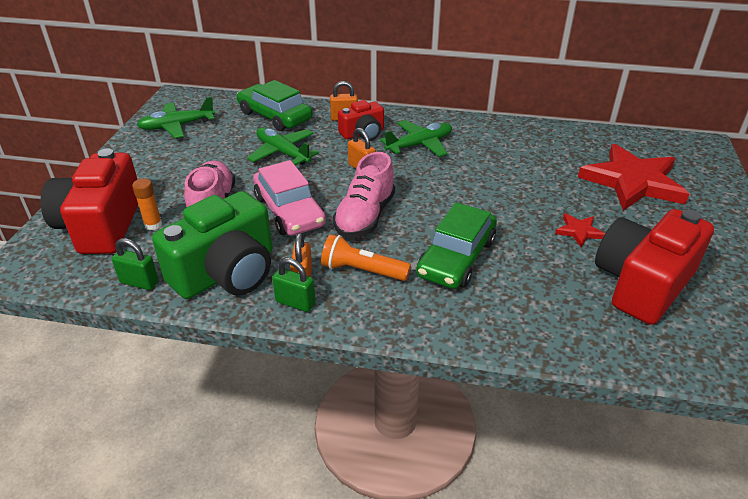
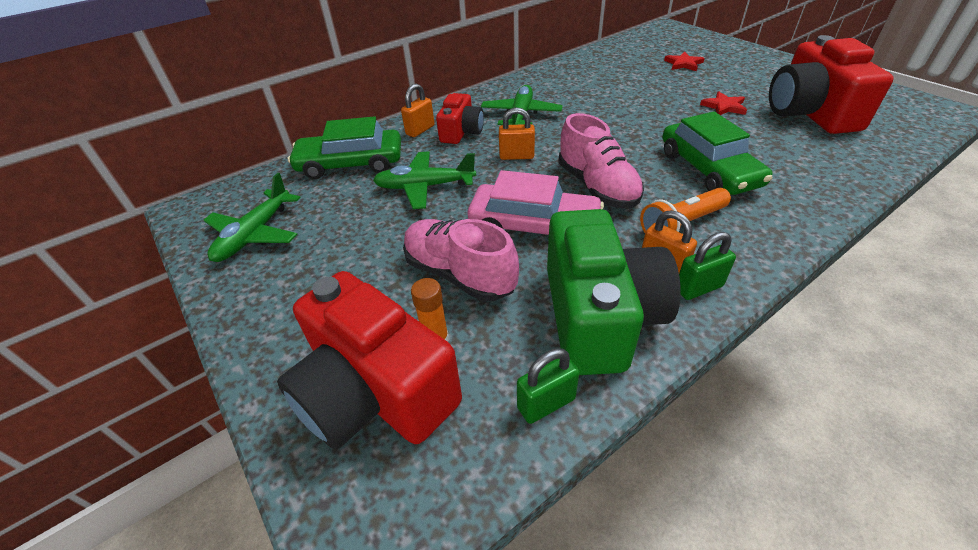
camera: 45 degrees left, 5 degrees up
(633, 182) = (683, 64): red star -> red star, size x0.43

